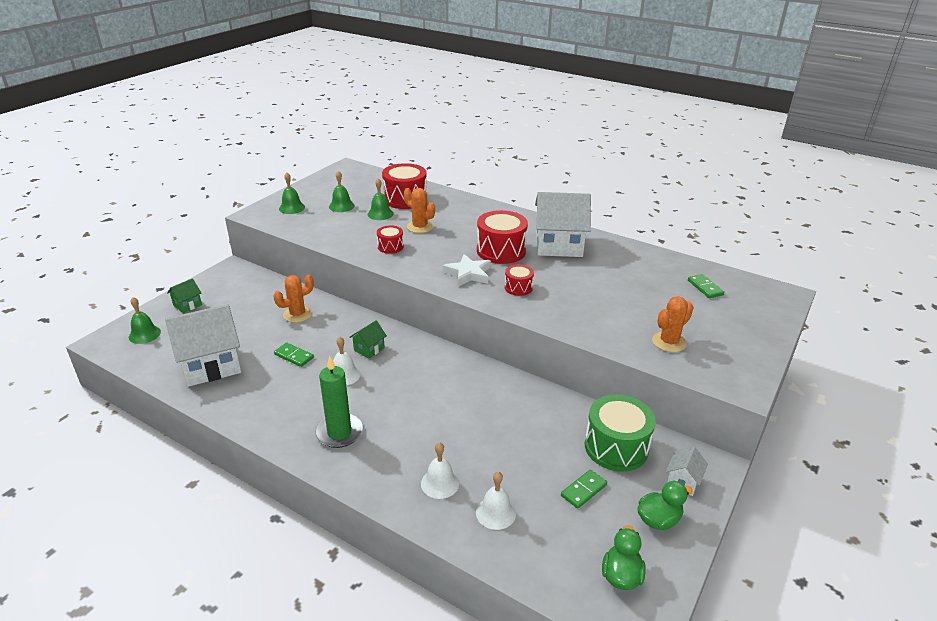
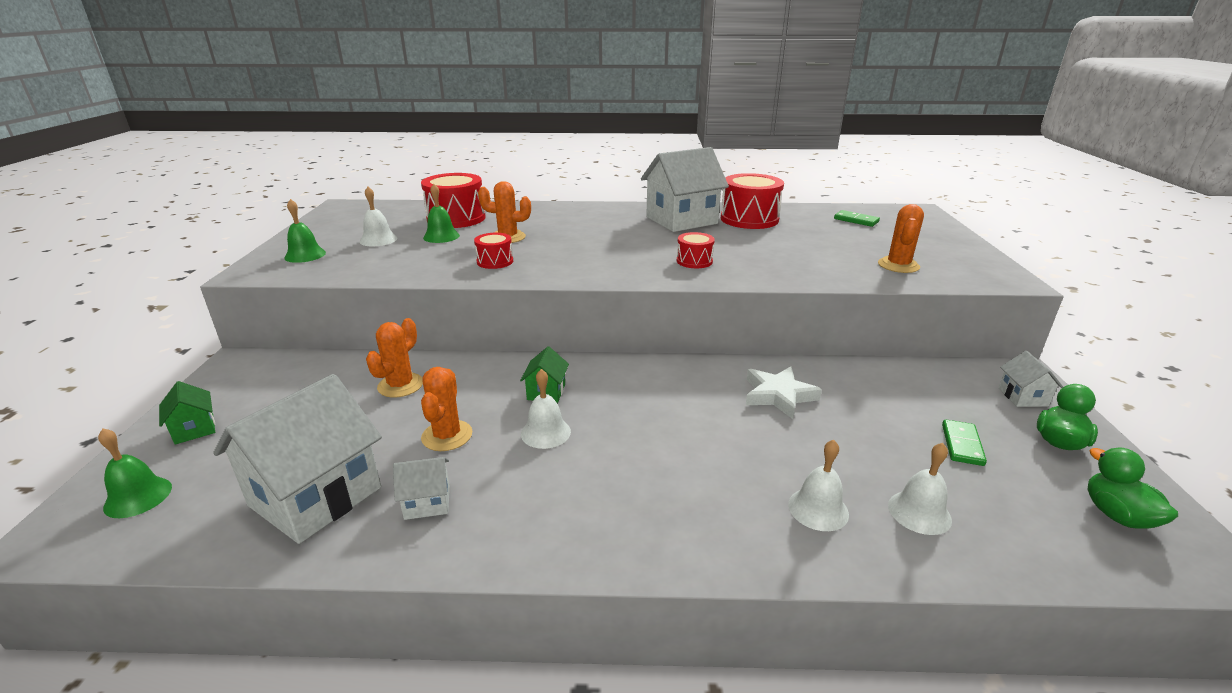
camera: 30 degrees left, 5 degrees down
(187, 305) = (194, 429): green house -> green house turned 45 degrees counterclockwise
(254, 390) = (427, 502): none -> white house
(294, 356) = (447, 436): green domino -> orange cactus
(339, 432) = (619, 505): green candle -> none
(341, 206) = (378, 240): green bell -> white bell
(468, 274) = (623, 263): white star -> white star (778, 395)
(501, 251) = (630, 237): red drum -> red drum (749, 219)
(616, 447) = (928, 390): green drum -> none

